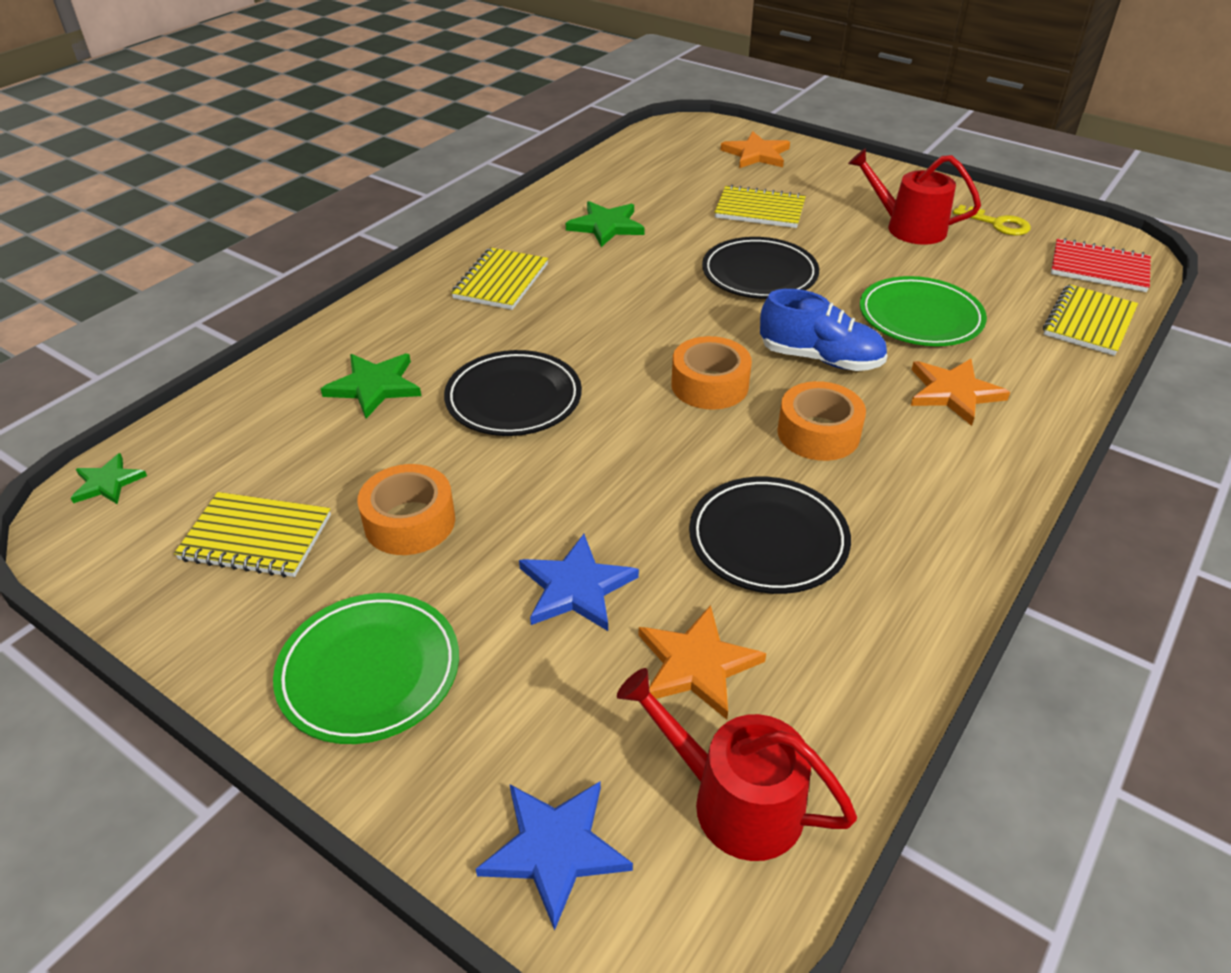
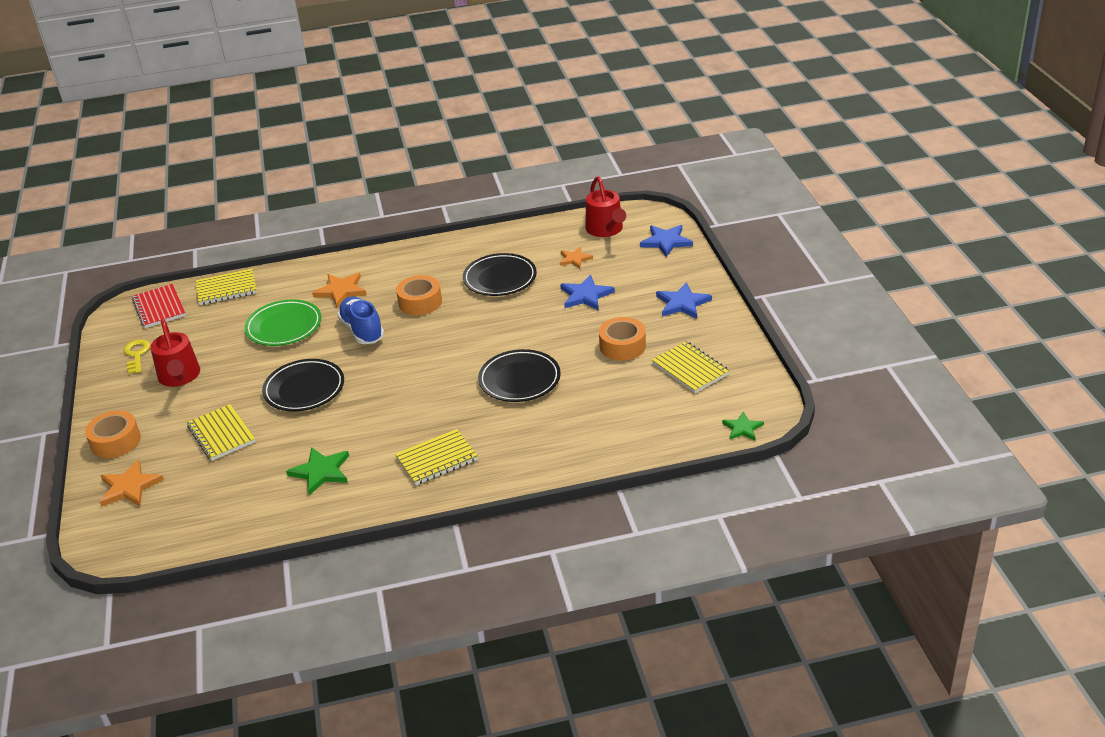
camera: 135 degrees left, 5 degrees down
(369, 672) = (682, 303): green plate -> blue star
(374, 386) = (576, 420): green star -> none
(696, 664) = (574, 259): orange star -> orange star, size x0.65
(709, 385) = (427, 343): orange tape -> orange tape (115, 441)

